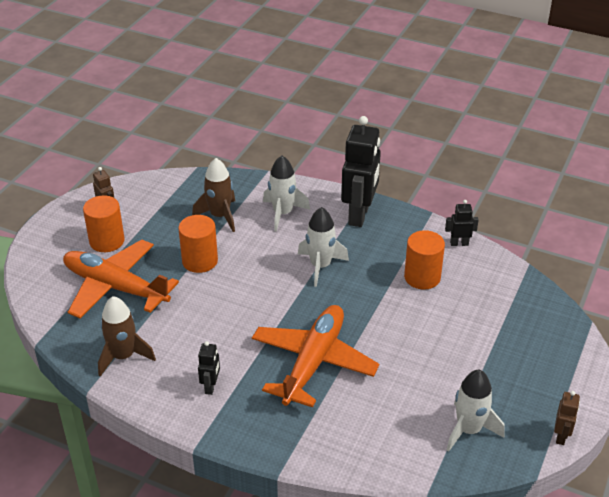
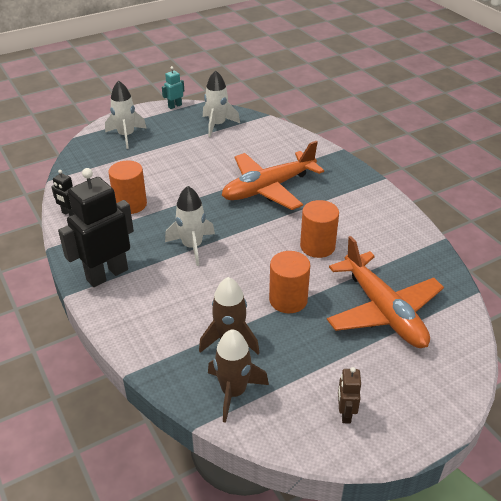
camera: 145 degrees left, 0 degrees up
(107, 241) = (366, 368): orange cylinder -> orange cylinder (317, 246)
(123, 356) = (405, 249): brown rocket -> brown rocket (233, 392)
(211, 386) = (351, 203): black robot -> none
(283, 213) = (169, 311): white rocket -> white rocket (126, 136)
(561, 436) = (175, 106): brown robot -> turquoise robot

